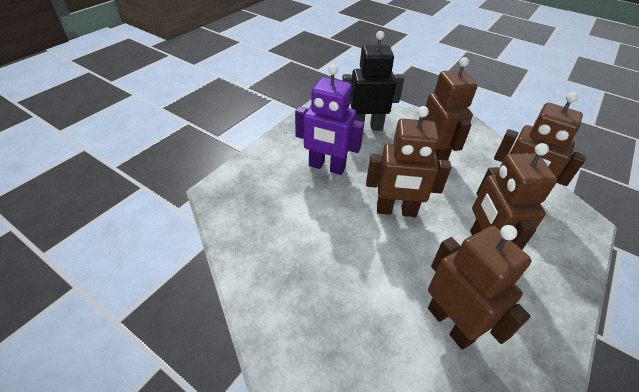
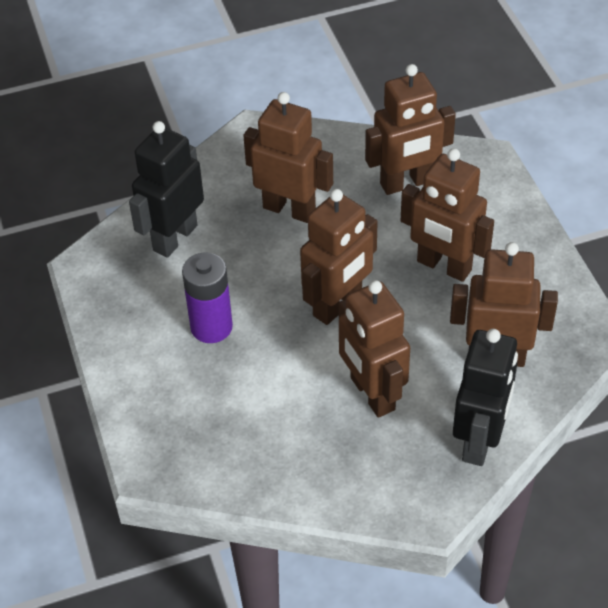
camera: 50 degrees left, 5 degrees up
(326, 167) = (211, 327): purple robot -> purple battery
(349, 264) = (371, 394): none -> brown robot
(369, 358) = (479, 441): none -> black robot

